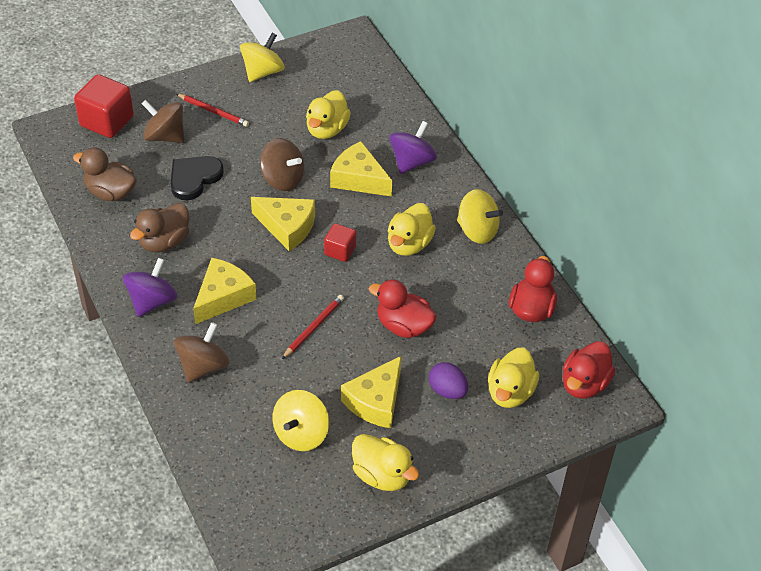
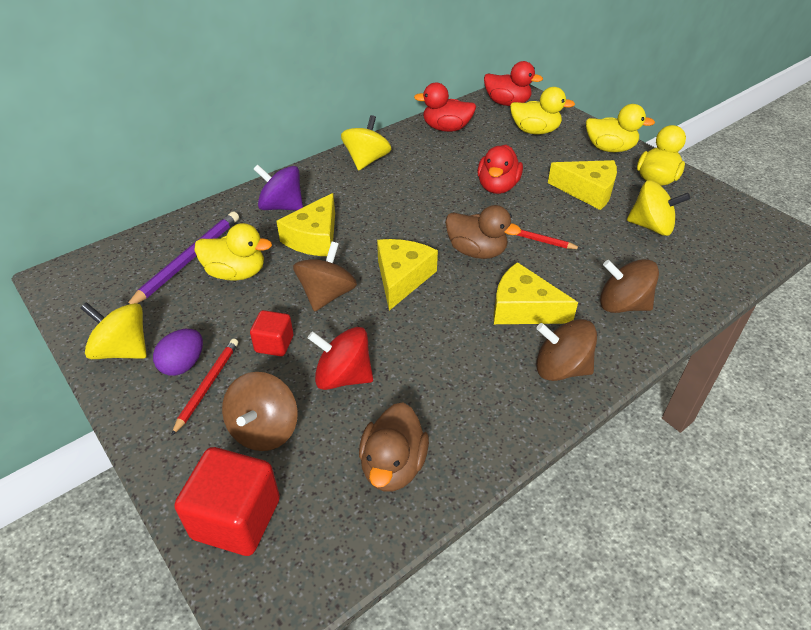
camera: 100 degrees left, 5 degrees down
(152, 301) = (561, 368): purple spinning top -> brown spinning top
(164, 242) = (463, 380): brown duck -> brown duck (476, 251)
(194, 178) = (343, 376): black heart -> red spinning top
(340, 251) = (422, 236): red cube -> red cube (274, 344)
(352, 103) = (188, 260): none -> purple pencil
(409, 244) = (397, 195): yellow duck -> yellow duck (610, 148)
(447, 390) = (552, 158): purple egg -> purple egg (183, 364)

